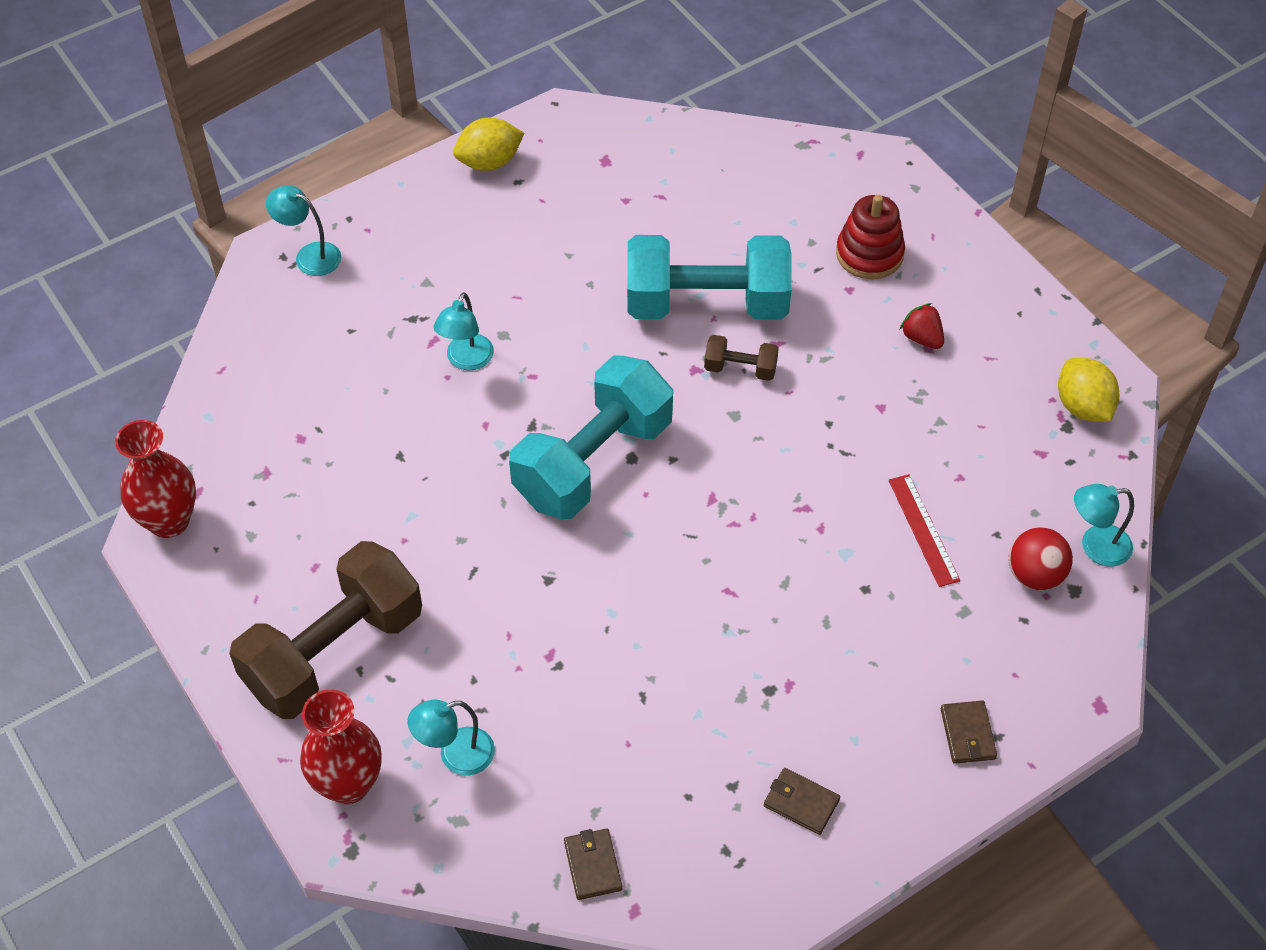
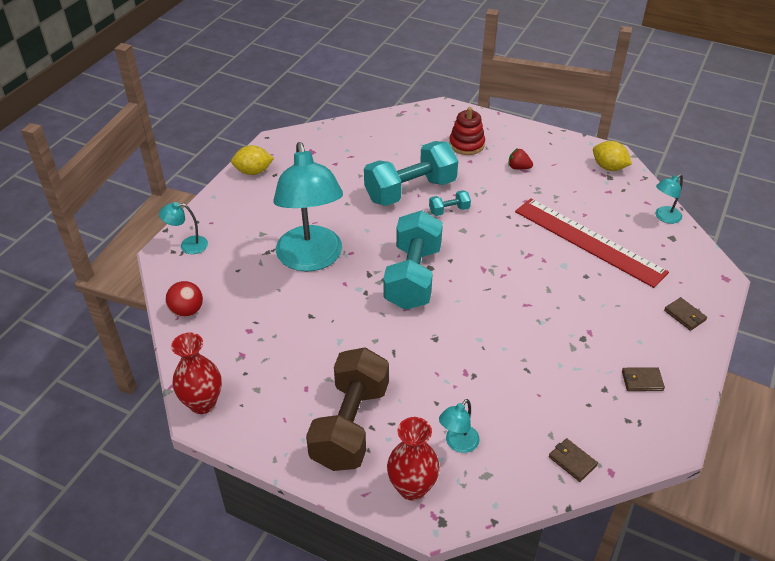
camera: 30 degrees left, 10 degrees down
(466, 360) = (311, 259): turquoise lamp -> turquoise lamp, size x2.44
(489, 162) = (253, 172): yellow lemon -> yellow lemon turned 45 degrees clockwise
(740, 369) = (449, 210): brown dumbbell -> turquoise dumbbell
(923, 530) = (588, 241): red ruler -> red ruler, size x2.27
(1034, 575) = (651, 239): red ball -> red ball (187, 311)

